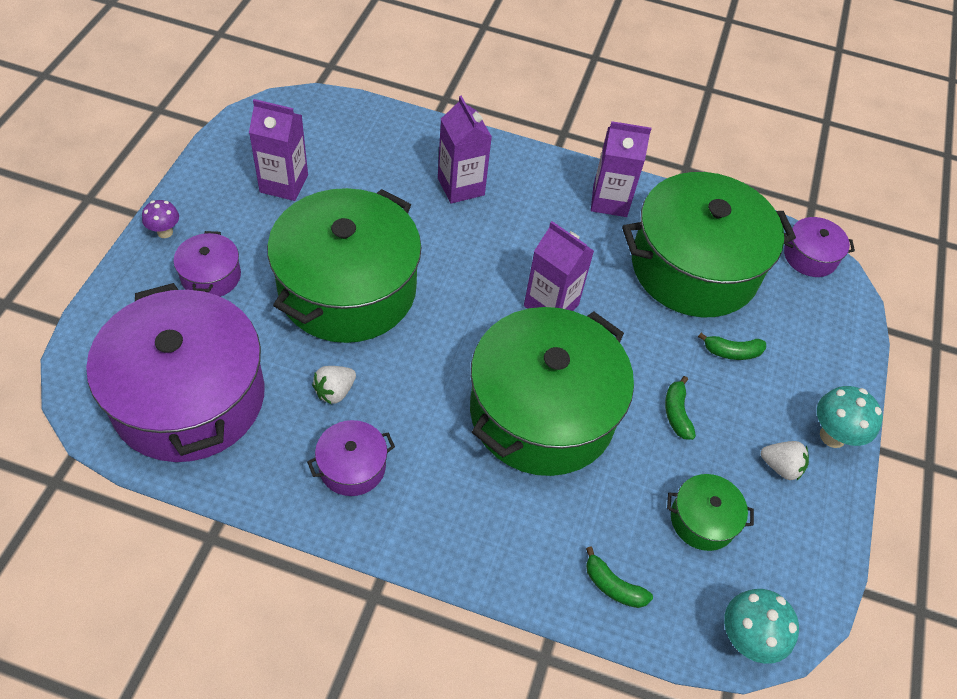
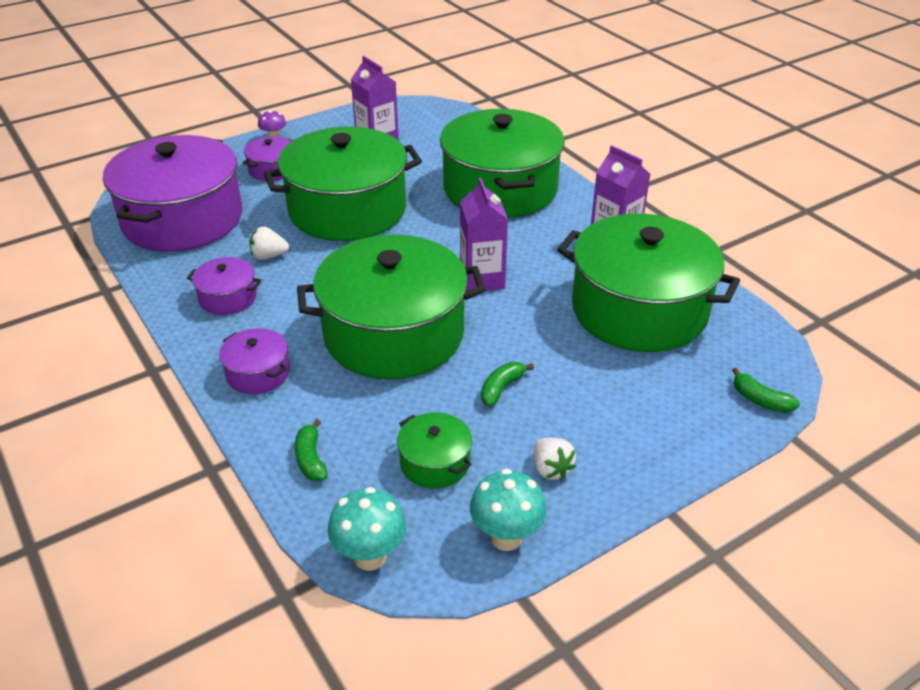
camera: 45 degrees right, 15 degrees down
(461, 186) = (500, 189): purple carton -> green pot
(732, 352) = (604, 376): green banana -> green banana (760, 400)
(810, 256) = (769, 351): purple pot -> purple pot (258, 373)
(832, 436) = (631, 477): turquoise mushroom -> turquoise mushroom (506, 537)

